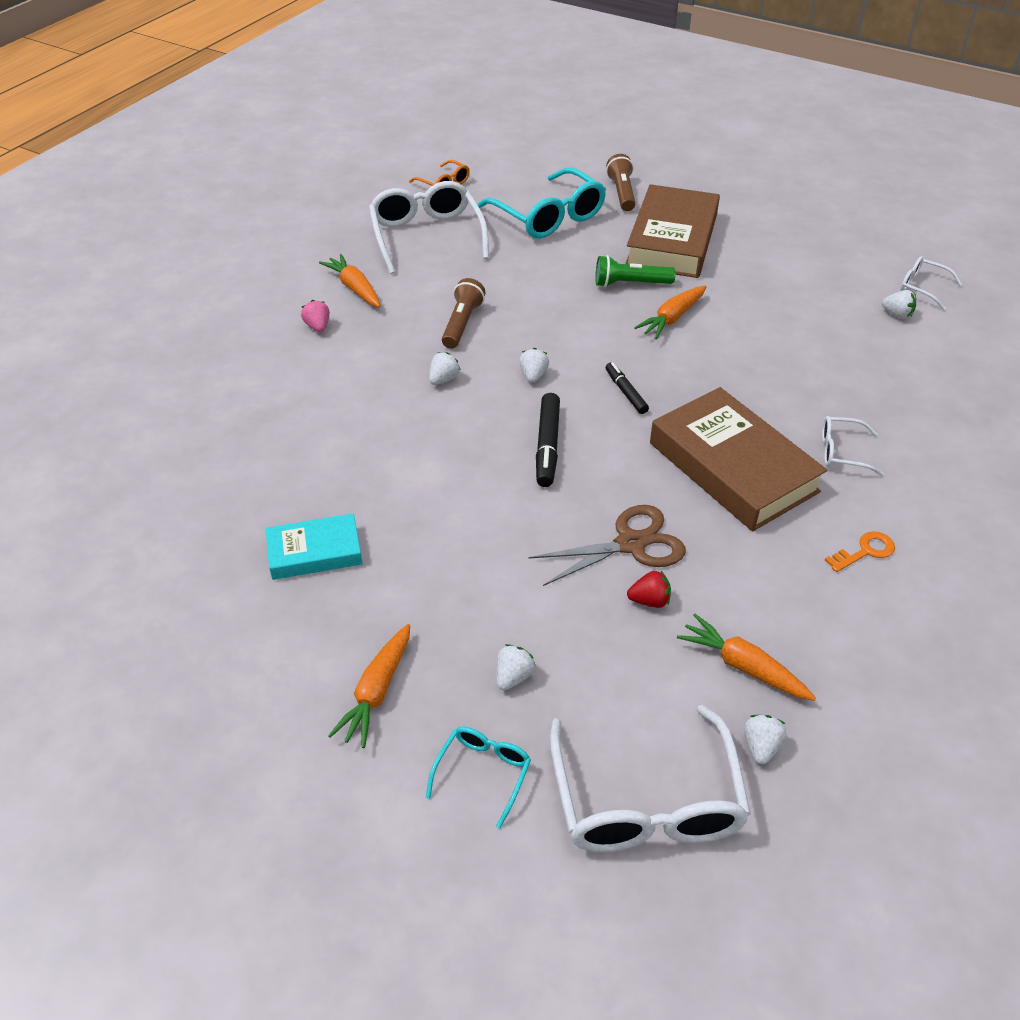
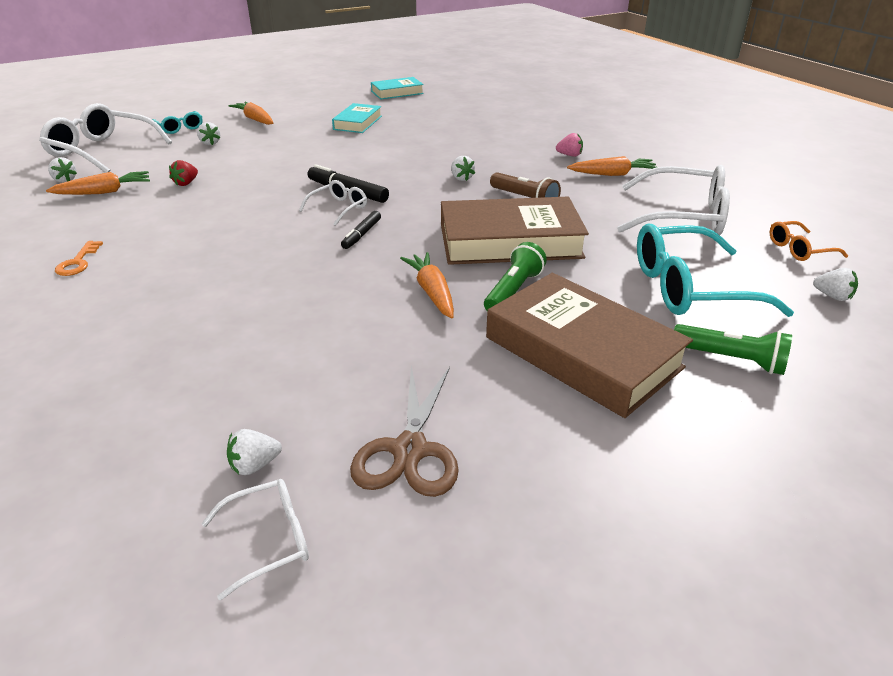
camera: 120 degrees right, 10 degrees down
(128, 579) = (397, 92): none -> turquoise book
(533, 376) = (427, 207): white strawberry -> white strawberry (832, 296)
(621, 193) = (731, 359): brown flashlight -> green flashlight
(625, 392) = (362, 234): black marker -> black marker turned 105 degrees clockwise
(631, 544) = (229, 191): brown scissors -> brown scissors (409, 450)
(732, 467) = (226, 246): brown book -> brown book (510, 241)
(842, 452) = (158, 300): white glasses -> white glasses (338, 208)

